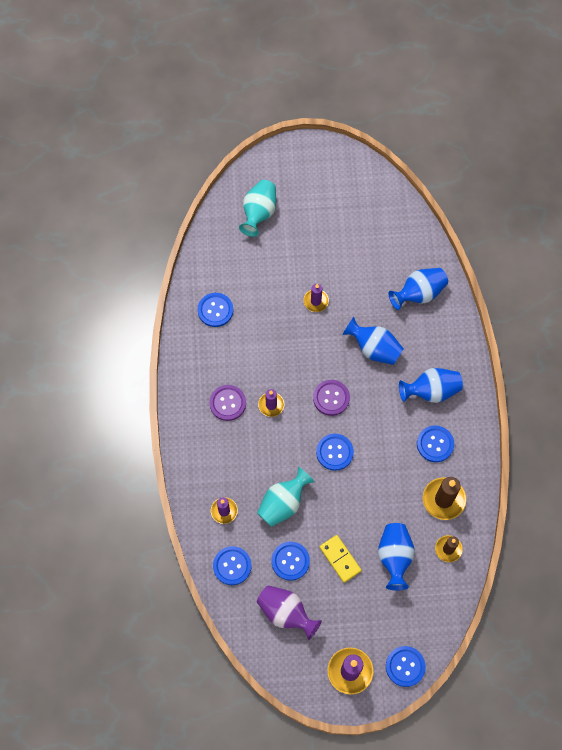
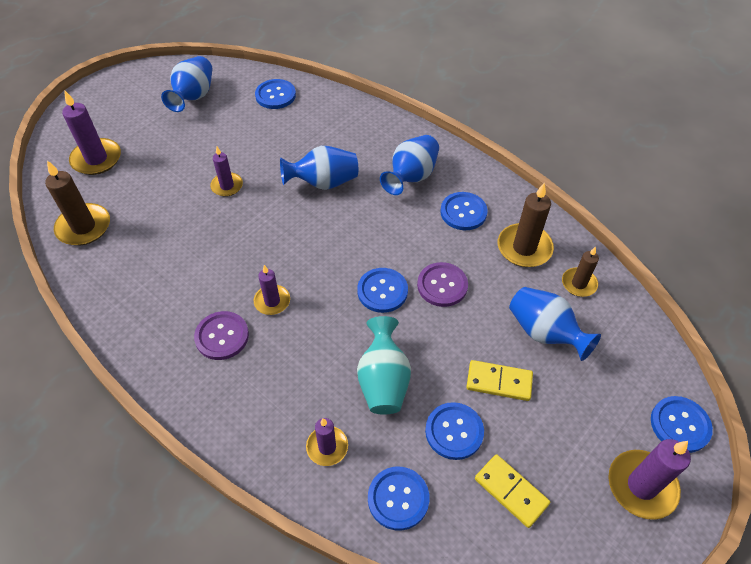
camera: 45 degrees left, 15 degrees down
(214, 263) = (84, 227): none -> brown candle
(215, 310) = (124, 264): blue button -> blue button (275, 95)
(259, 213) = (96, 159): turquoise vase -> purple candle
(286, 613) = (511, 491): purple vase -> yellow domino
(331, 398) = (327, 249): purple button -> purple button (442, 285)
(419, 294) = (317, 119): blue vase -> blue vase (193, 97)

